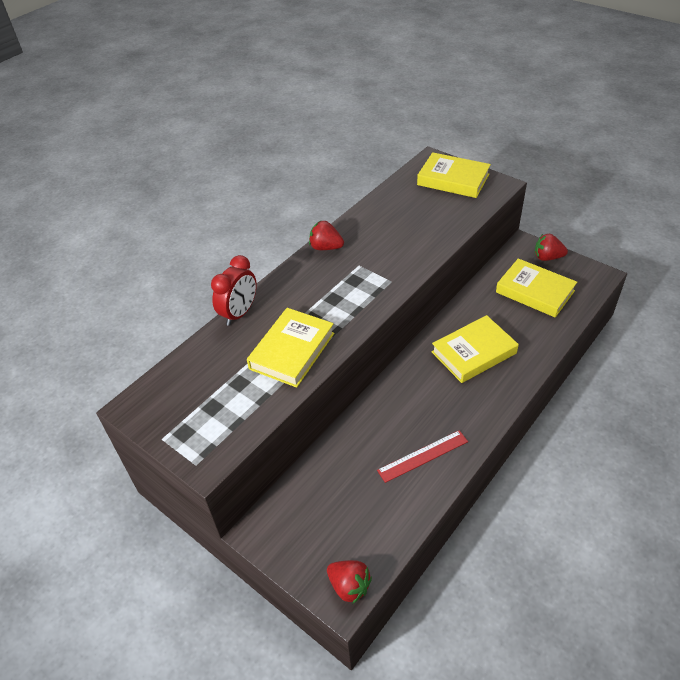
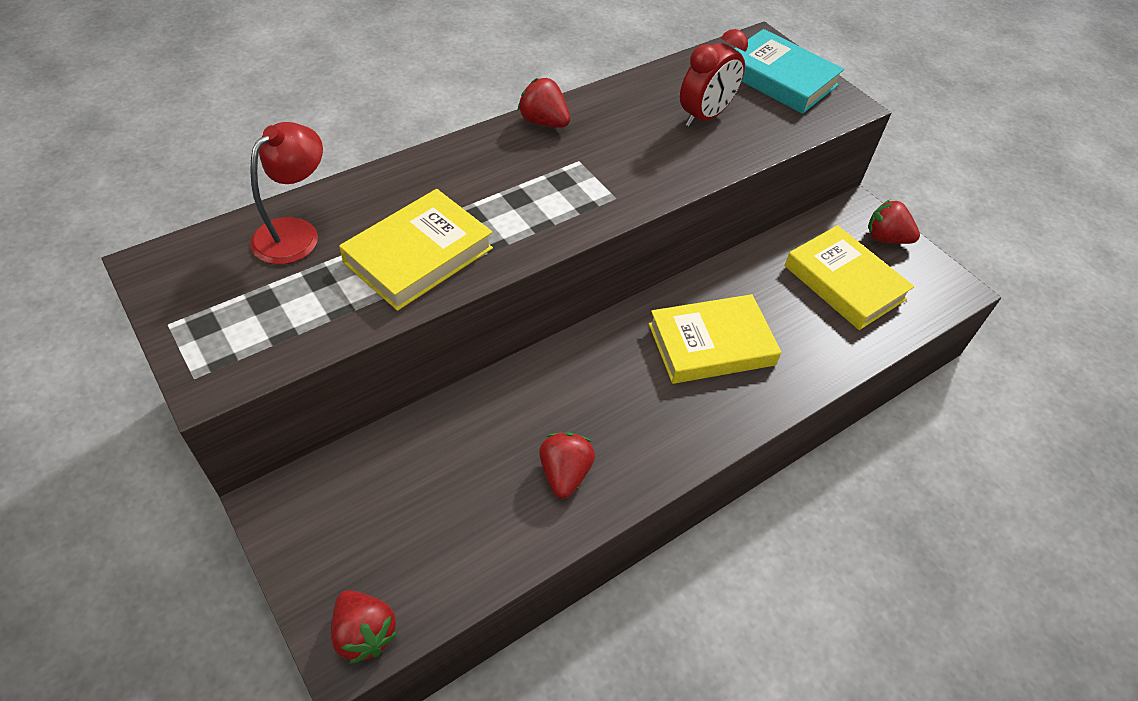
camera: 10 degrees right, 5 degrees up
(209, 360) = (295, 232): none -> red lamp
(239, 313) = (372, 179): red clock -> red clock (705, 116)
(423, 456) = (565, 473): red ruler -> red strawberry
(453, 180) = (779, 78): yellow book -> turquoise book

